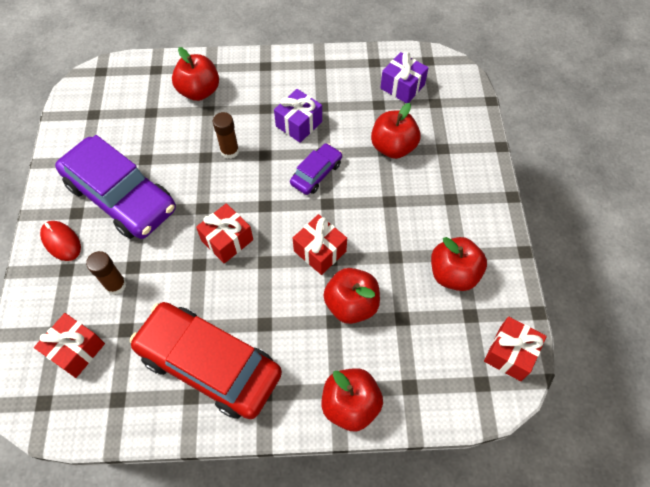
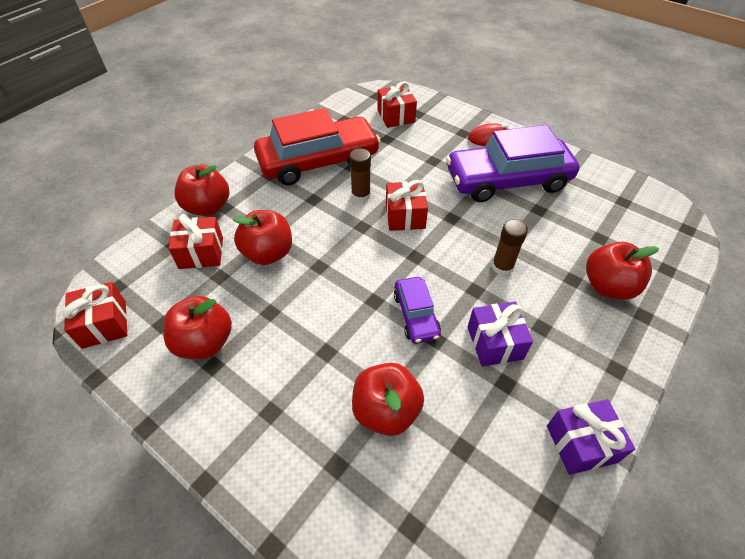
camera: 130 degrees right, 10 degrees down
(116, 285) = (426, 147): brown glue stick -> brown glue stick (361, 195)
(320, 251) = (333, 264): red gift -> red gift (201, 253)
(402, 86) = (472, 507): purple gift -> purple gift (581, 443)

